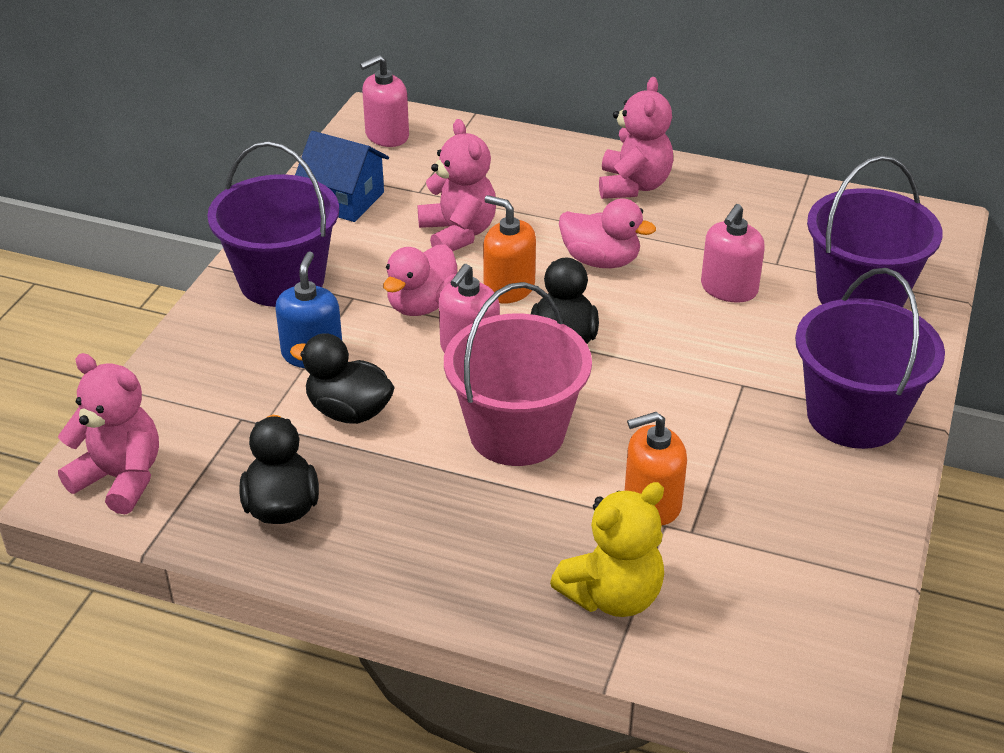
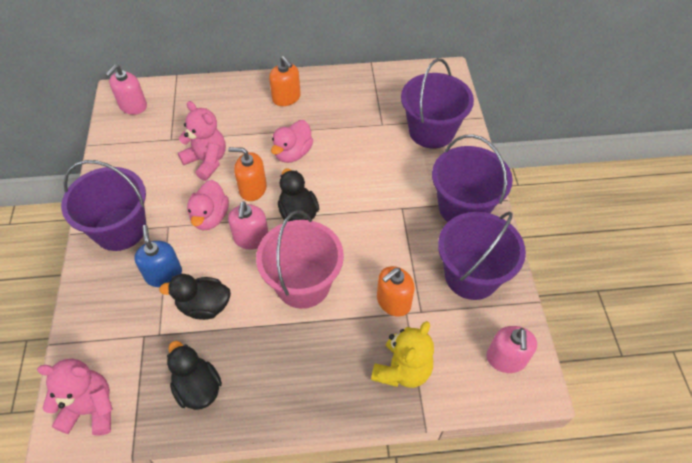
camera: 25 degrees left, 15 degrees up
(344, 200) = (130, 159): blue house -> none
(601, 261) = (293, 153): pink duck -> pink duck turned 120 degrees clockwise
(633, 186) = (286, 98): pink teddy bear -> orange soap dispenser
(728, 289) = (366, 149): pink soap dispenser -> pink soap dispenser (506, 359)
(811, 512) = (471, 276): none -> purple bucket

